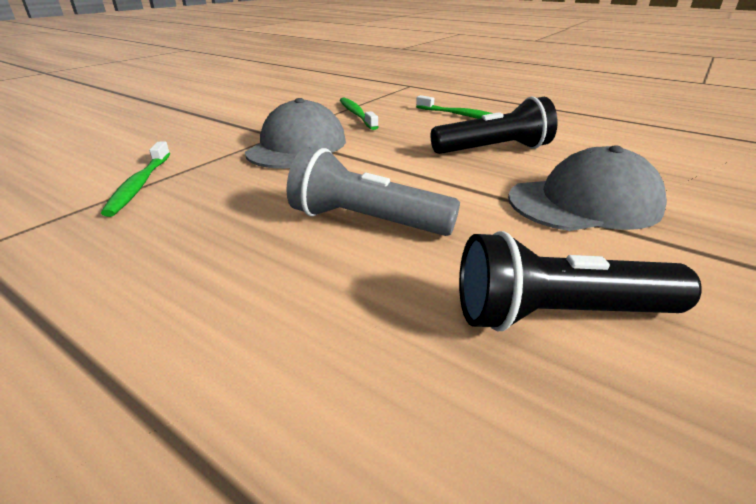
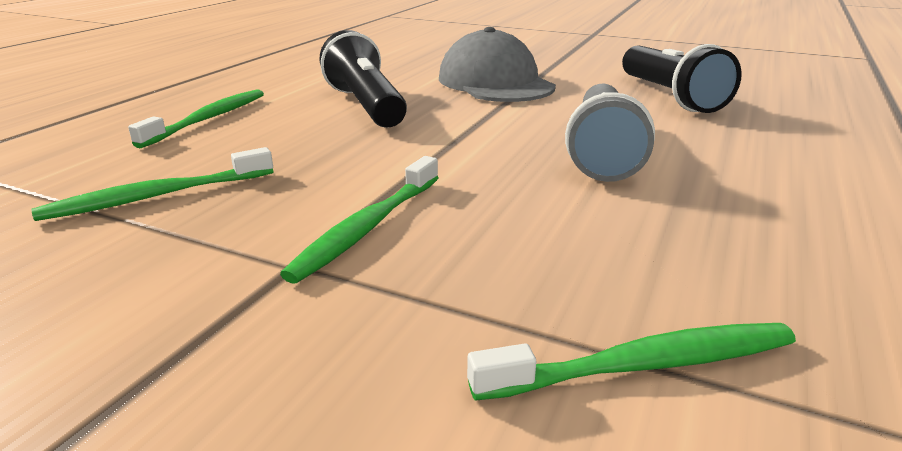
camera: 100 degrees left, 5 degrees down
(297, 146) = (367, 227): grey cap -> green toothbrush

